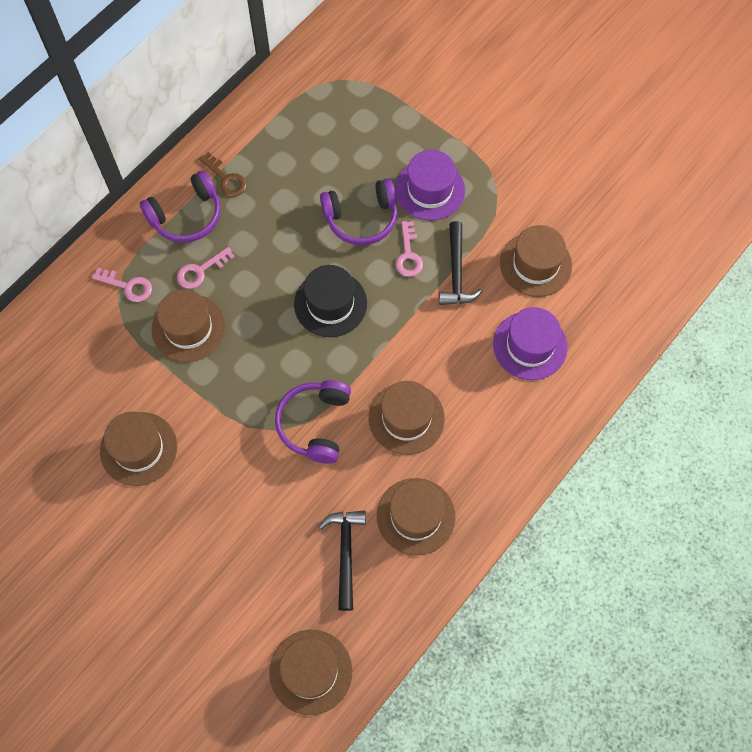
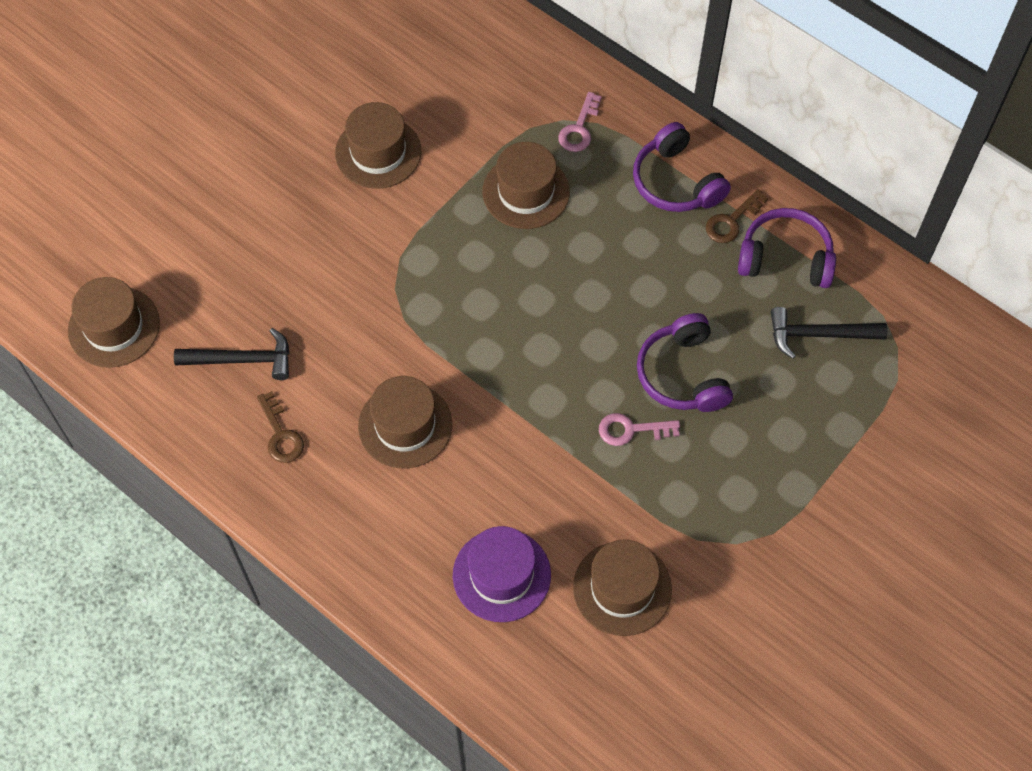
camera: 90 degrees right, 5 degrees down
(200, 271) = (601, 200): pink key -> none
(315, 424) = (401, 326): purple headphones -> purple headphones (785, 258)
(330, 304) = (559, 340): black hat -> none
(415, 516) = (281, 434): brown hat -> brown key
(430, 190) = (731, 457): purple hat -> none
(456, 272) = (607, 488): black hammer -> black hammer (818, 335)

